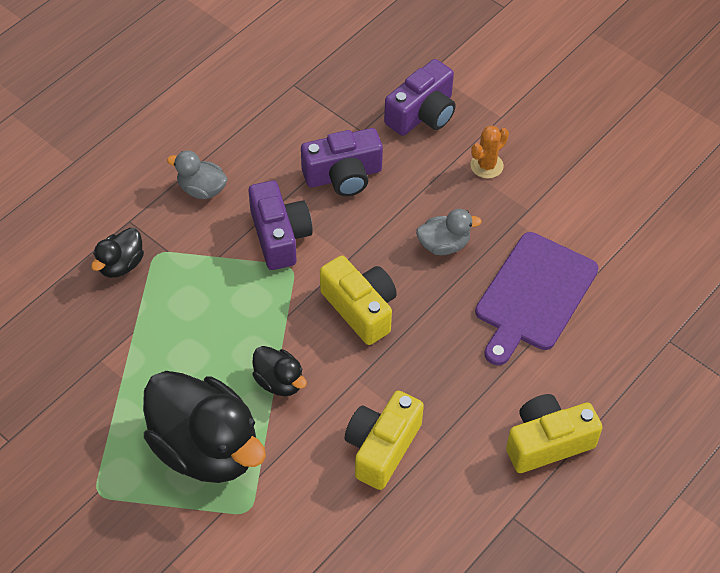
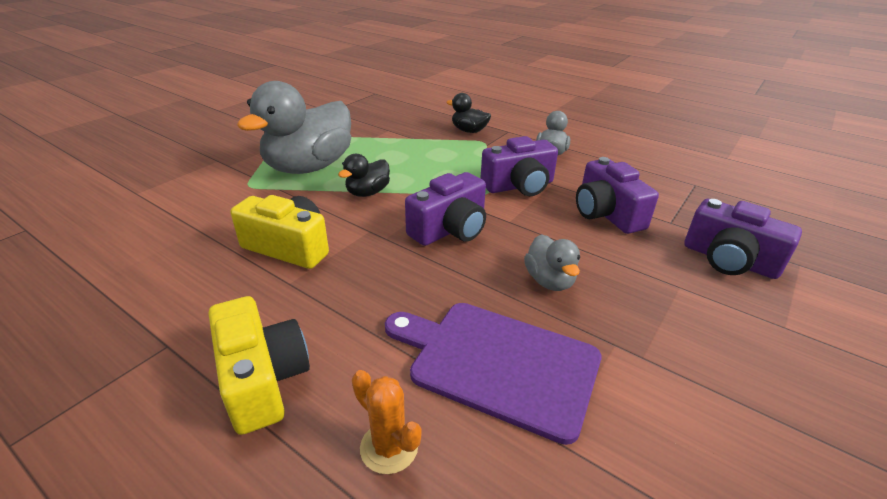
camera: 85 degrees right, 20 degrees down
(206, 448) = (309, 167): black duck -> grey duck
(360, 308) = (450, 229): yellow camera -> purple camera
(486, 165) = (690, 314): orange cactus -> orange cactus (389, 447)

